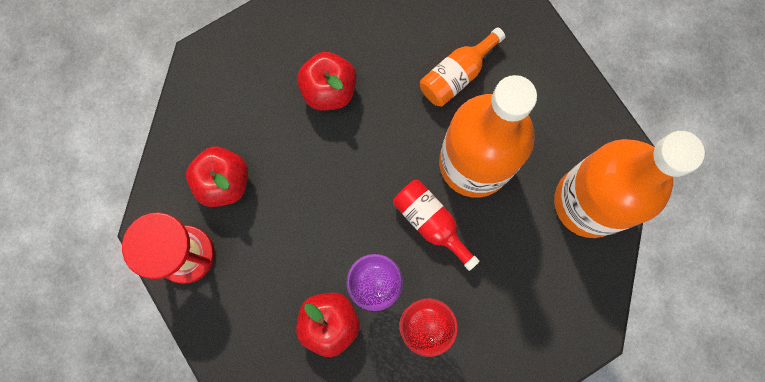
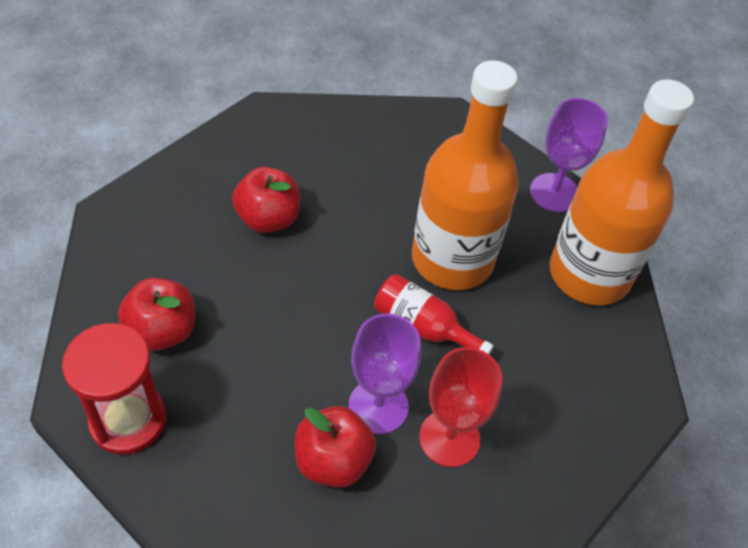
camera: 20 degrees left, 25 degrees down
(456, 75) = (405, 183): orange bottle -> none
(588, 112) = (554, 193): none -> purple goblet

